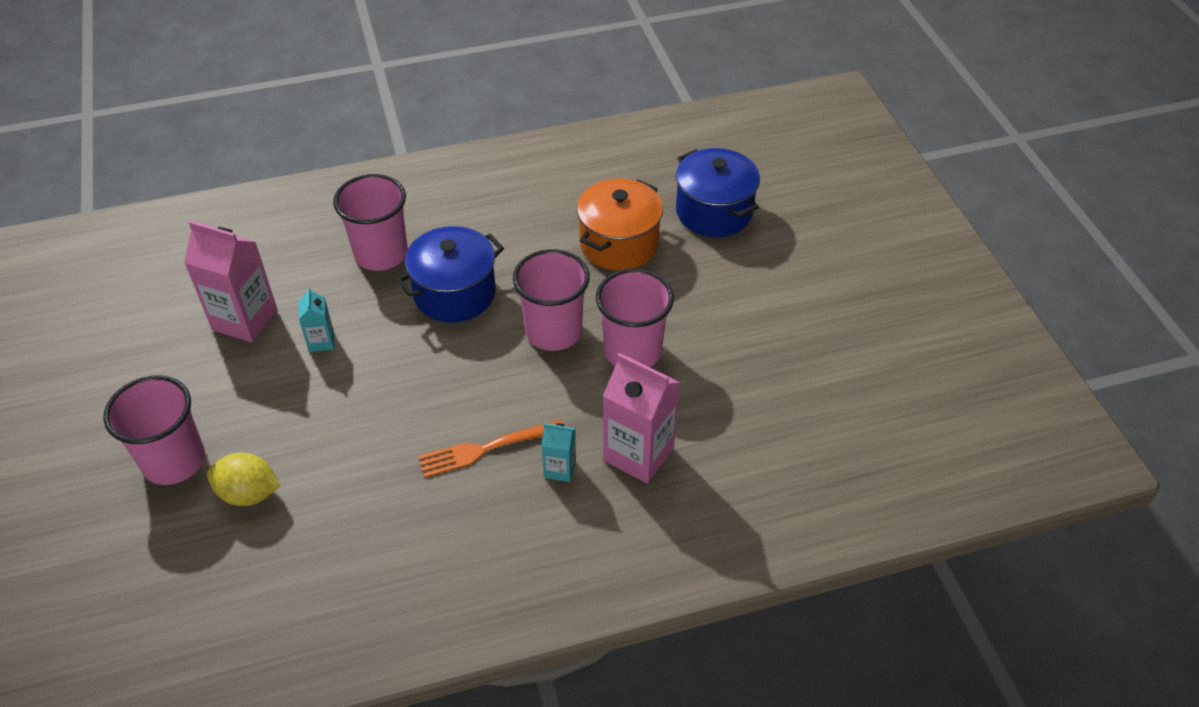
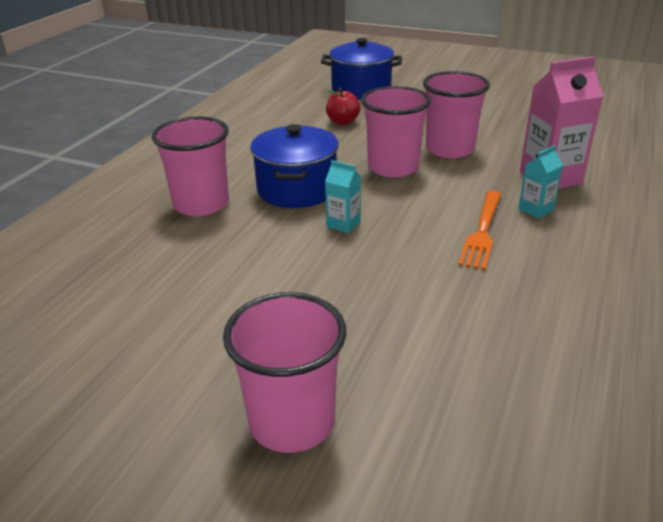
camera: 50 degrees left, 15 degrees down
(245, 320) = (162, 299): pink carton -> none
(249, 494) = (400, 380): yellow lemon -> none
(321, 341) = (256, 266): turquoise carton -> turquoise carton (343, 224)
(619, 244) = (342, 121): orange pot -> red apple

